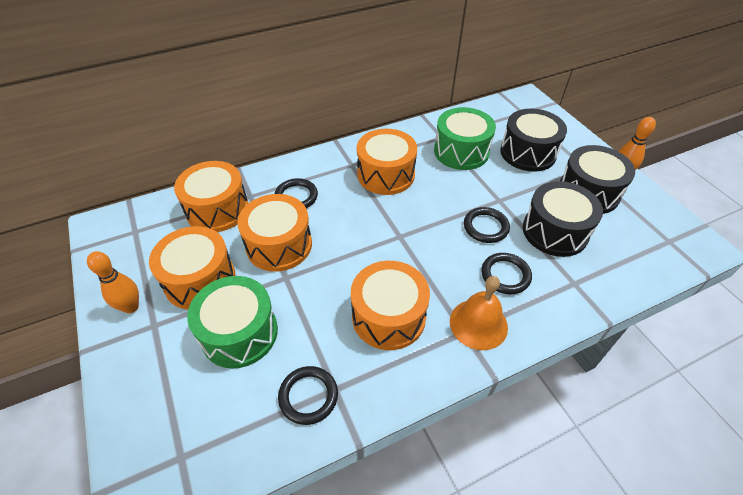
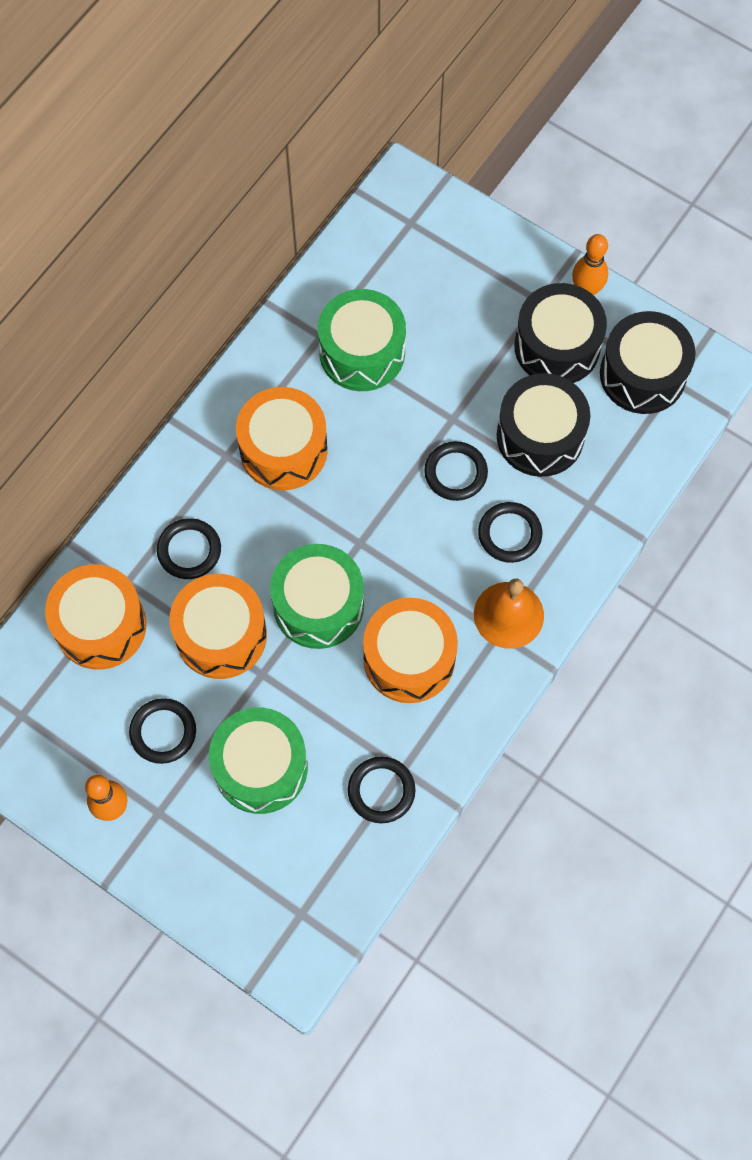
camera: 30 degrees left, 20 degrees up
(200, 280) = (163, 732): orange drum -> black ring
(350, 257) = (318, 605): none -> green drum
(528, 153) = (453, 308): black drum -> black drum (642, 374)

